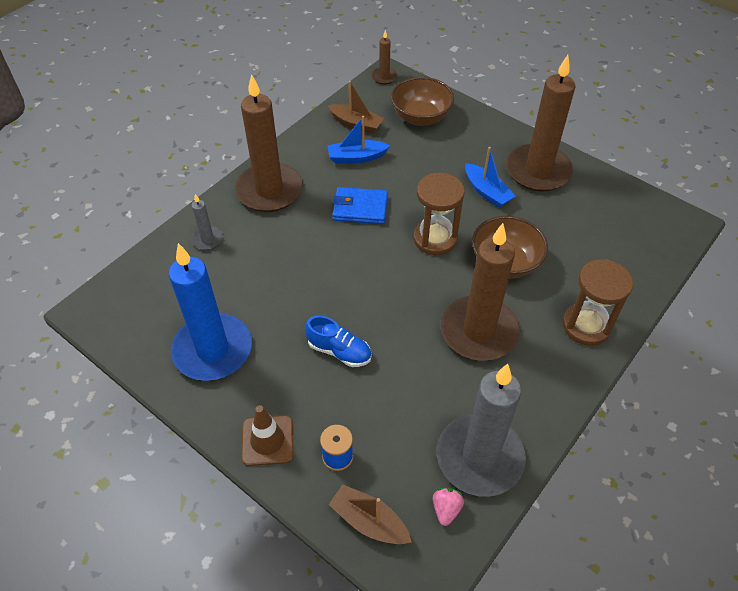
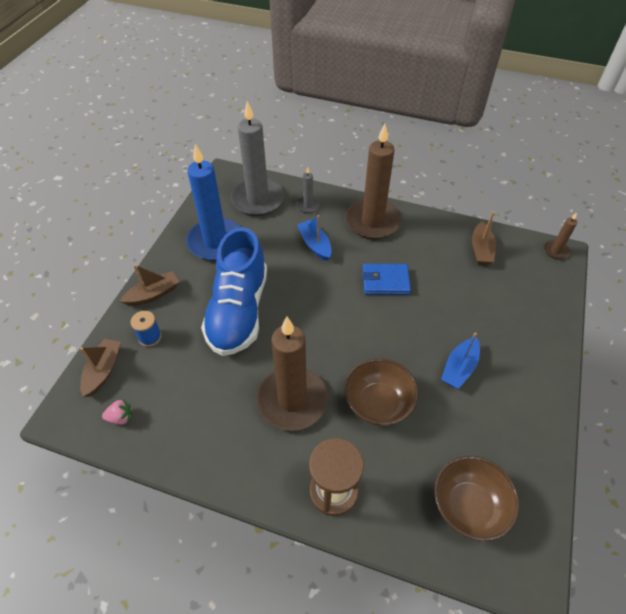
camera: 70 degrees right, 0 degrees up
(267, 440) = (153, 294): brown traffic cone -> brown boat
(339, 351) = (238, 311): blue shoe -> blue shoe, size x2.21
(356, 157) = (441, 262): blue boat -> blue boat (315, 245)
(360, 208) = (385, 281): blue wallet -> blue wallet turned 75 degrees counterclockwise
(420, 117) = (523, 292): brown bowl -> brown bowl (468, 506)
(435, 238) = (379, 342): brown hourglass -> none
(479, 457) = (169, 430): grey candle -> grey candle (258, 199)
(538, 171) = (515, 406): brown candle -> none

